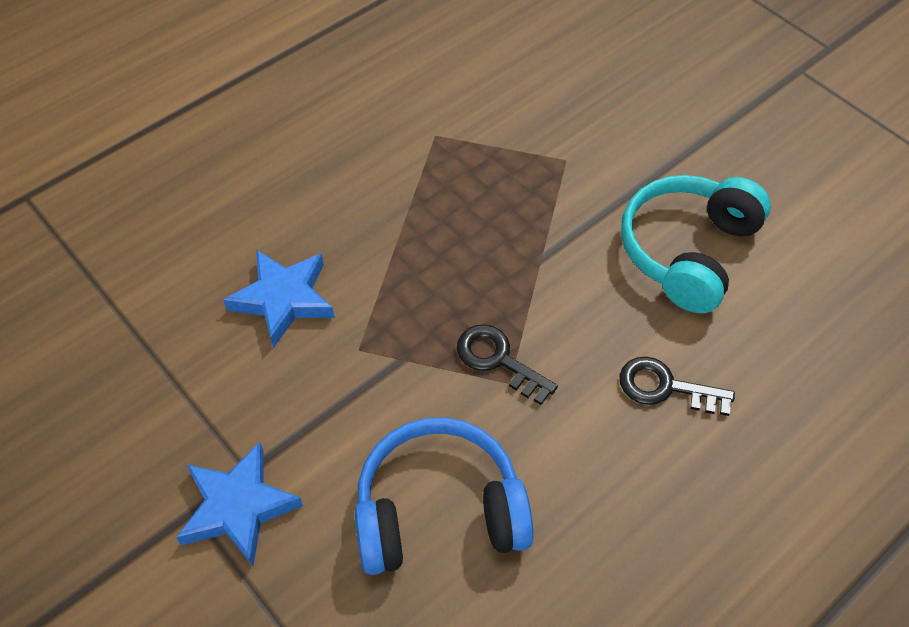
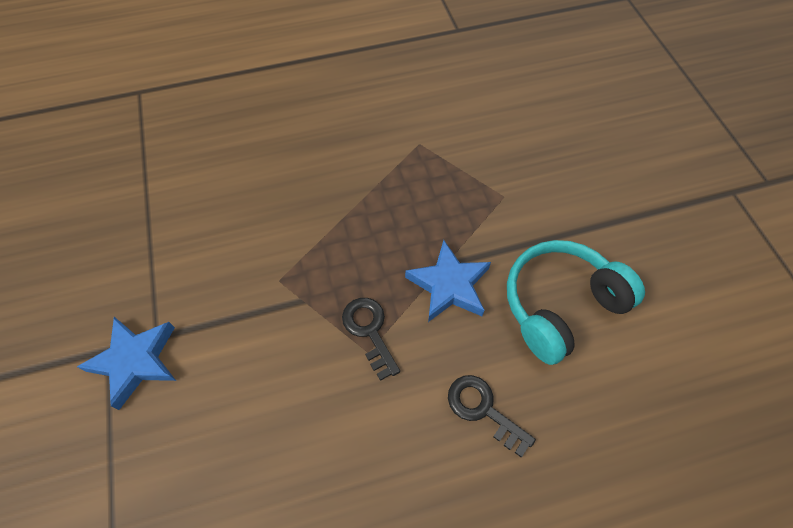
camera: 25 degrees right, 5 degrees up
(283, 299) = (250, 223): blue star -> blue star (449, 285)
(439, 510) = (263, 429): blue headphones -> none

